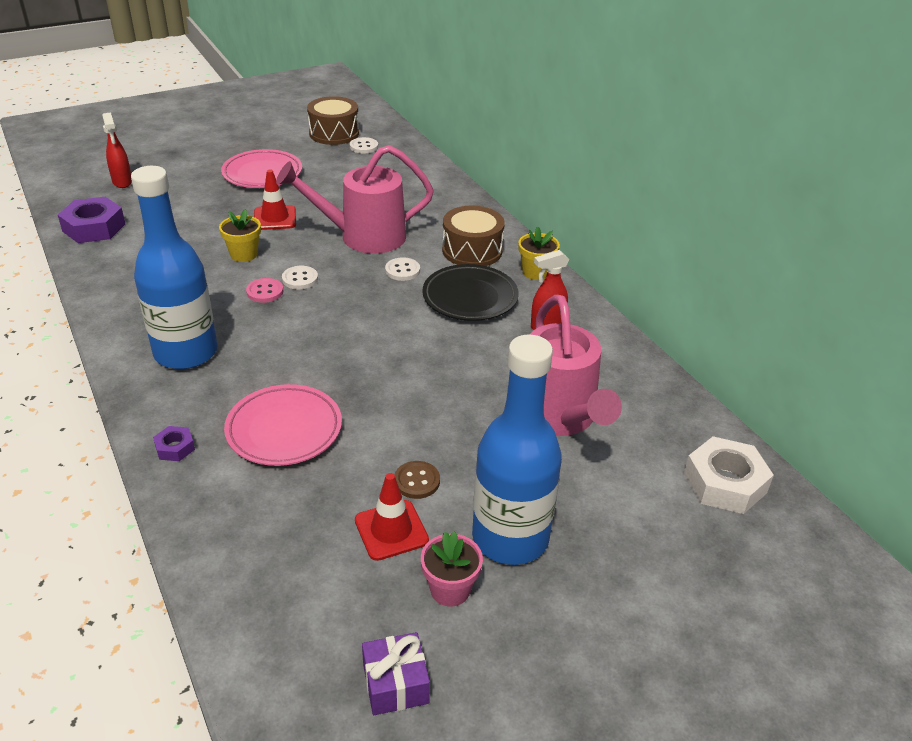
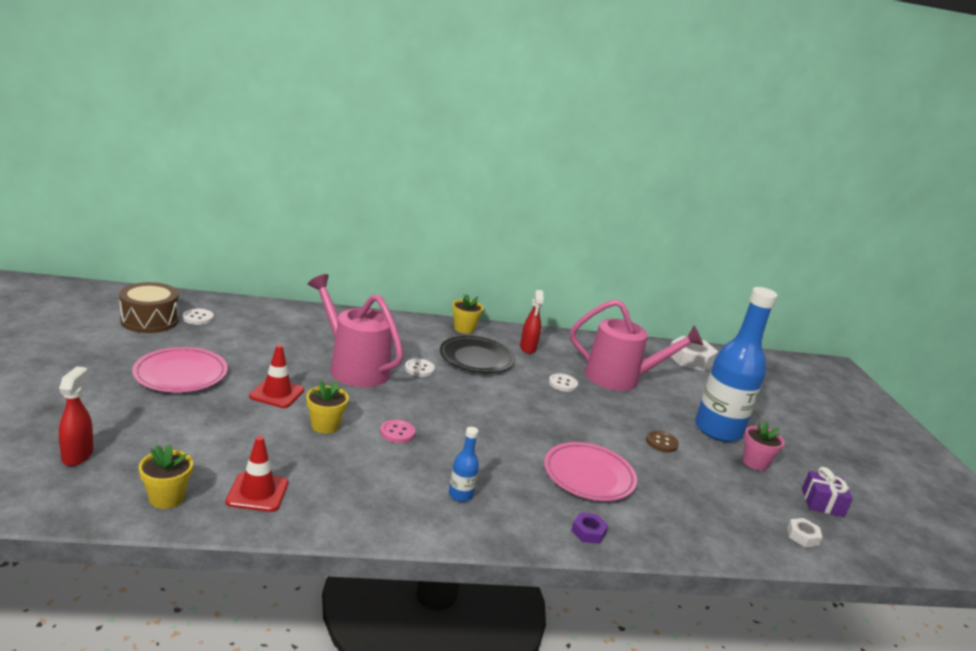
camera: 70 degrees left, 15 degrees down
(94, 227) = (167, 498): purple nut -> yellow flower pot
(122, 182) = (78, 455): red spray bottle -> red spray bottle turned 90 degrees counterclockwise
(186, 352) = (460, 495): blue bottle -> blue bottle, size x0.41
(285, 656) = (802, 536): none -> white nut
(300, 279) = (392, 412): white button -> white button (563, 384)
(363, 236) = (353, 367): pink watering can -> pink watering can turned 120 degrees clockwise
(391, 530) = (703, 466): red traffic cone -> red traffic cone (257, 492)
(472, 250) = (417, 337): brown drum -> none

